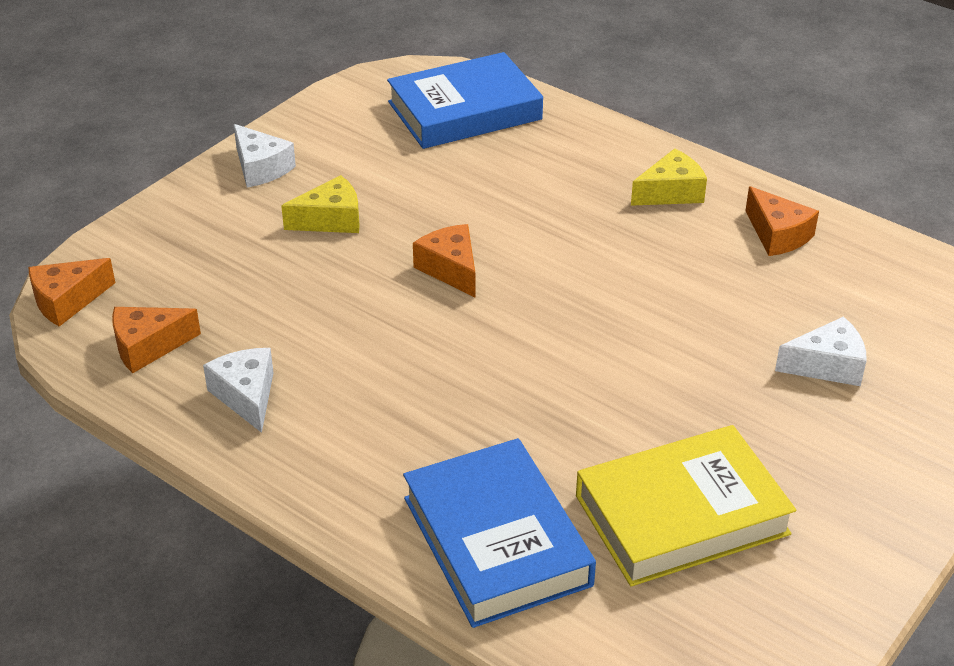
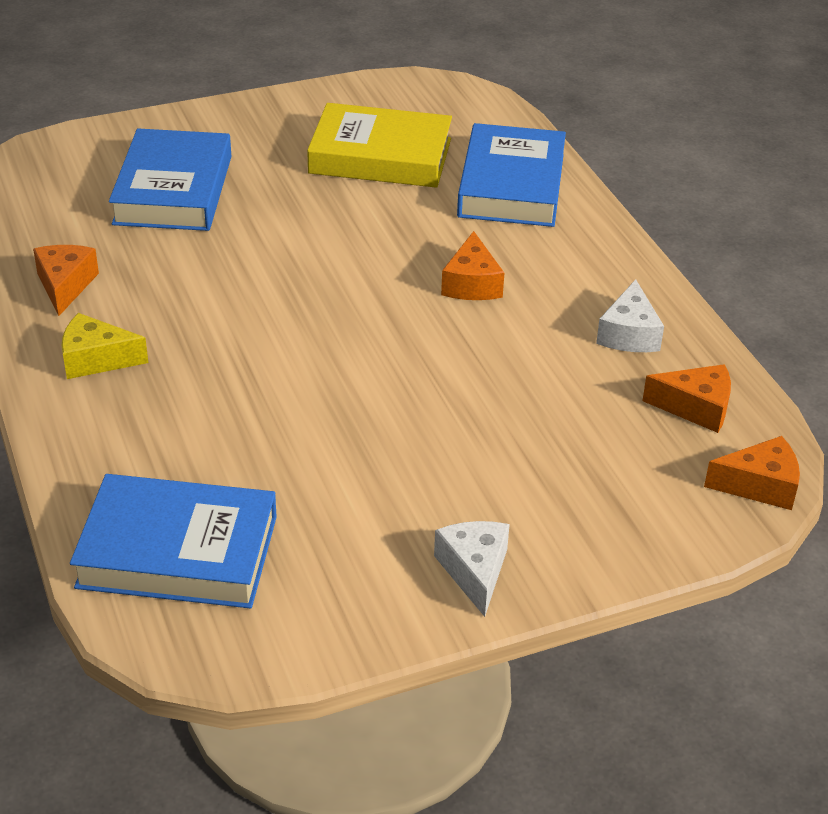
camera: 150 degrees left, 0 degrees up
(331, 220) = (445, 468): yellow cheese -> none
(451, 269) = (374, 370): orange cheese -> orange cheese (471, 283)
(827, 365) = (173, 190): white cheese -> blue book

